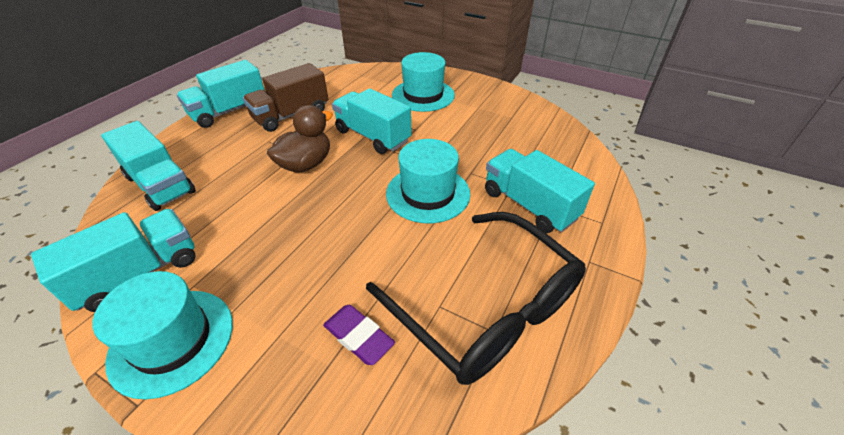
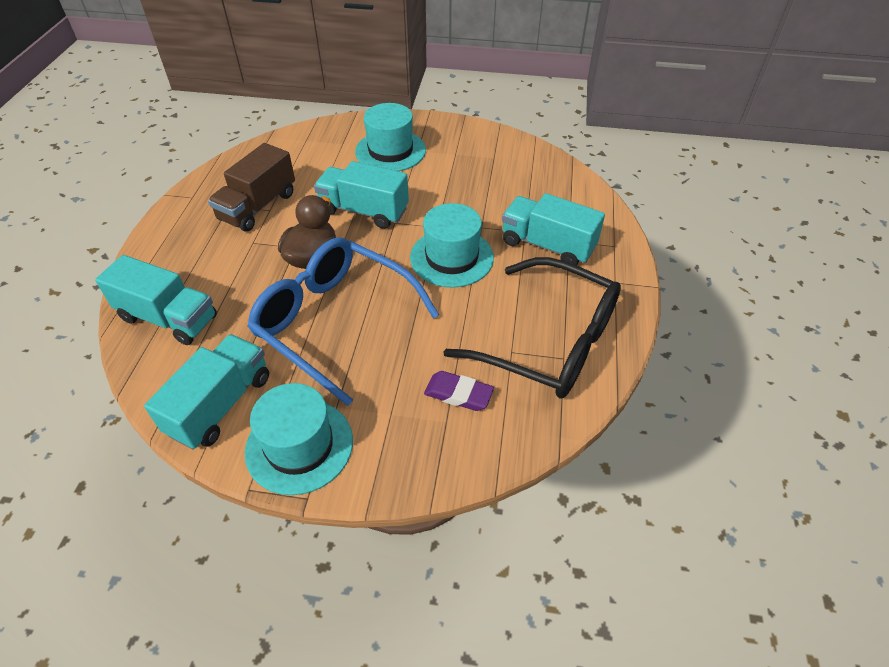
camera: 20 degrees left, 5 degrees up
(229, 111) = (180, 218): turquoise truck -> none
(287, 224) = (334, 322): none -> blue glasses

